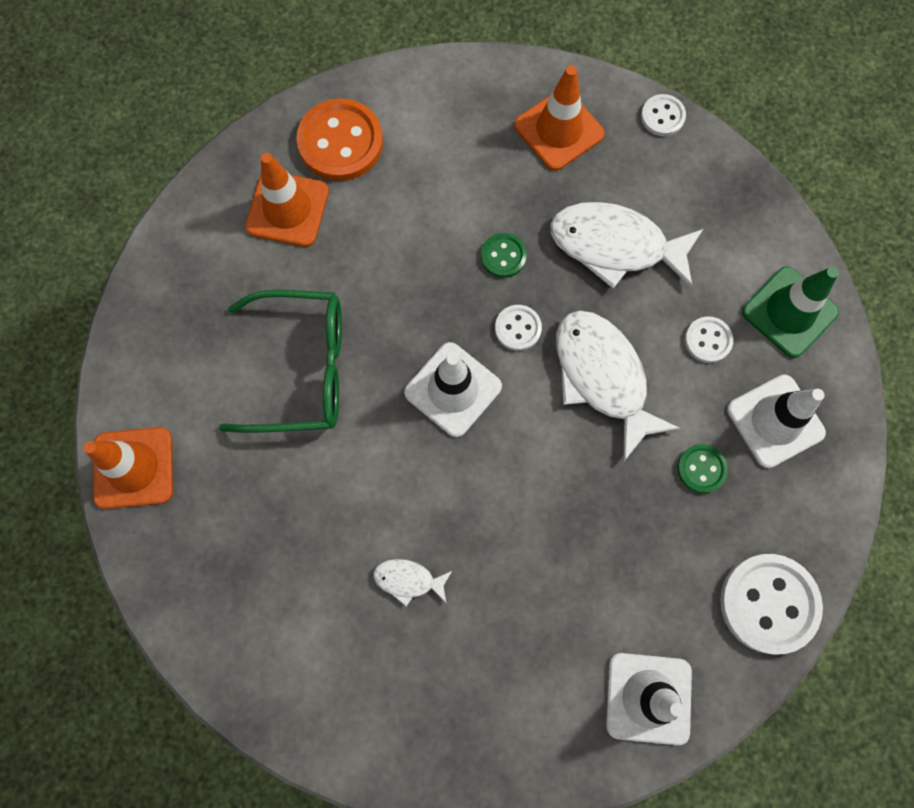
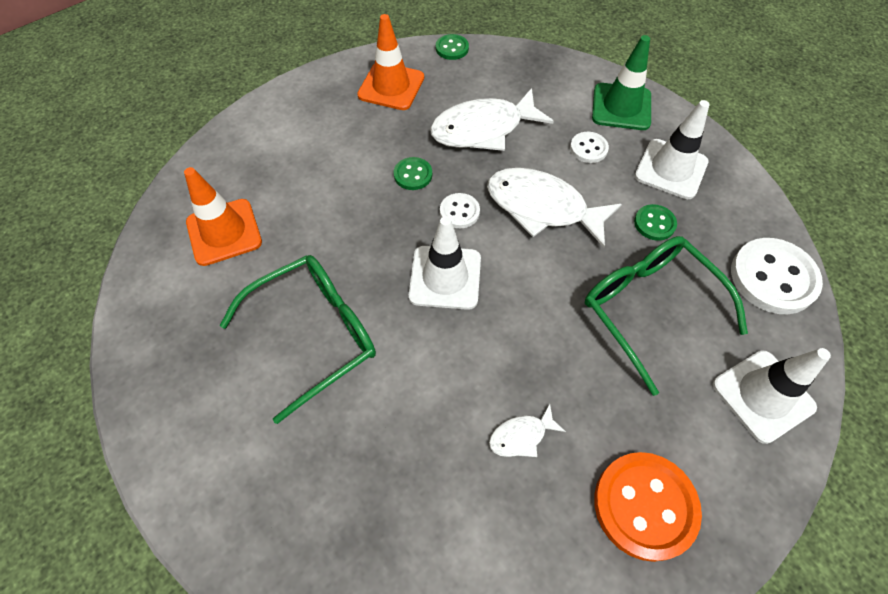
camera: 35 degrees left, 15 degrees down
(133, 468) = (212, 509): orange traffic cone -> none
(340, 142) = (237, 169): orange button -> orange button (645, 506)
(617, 548) = (649, 308): none -> green glasses
(662, 116) = (452, 48): white button -> green button

